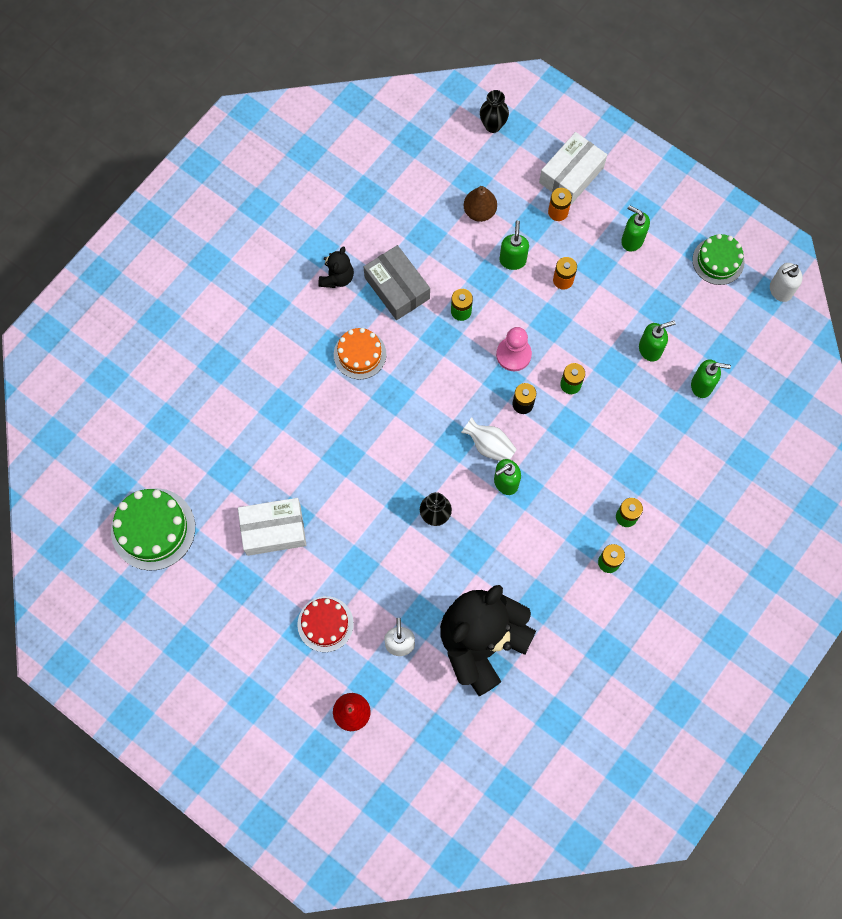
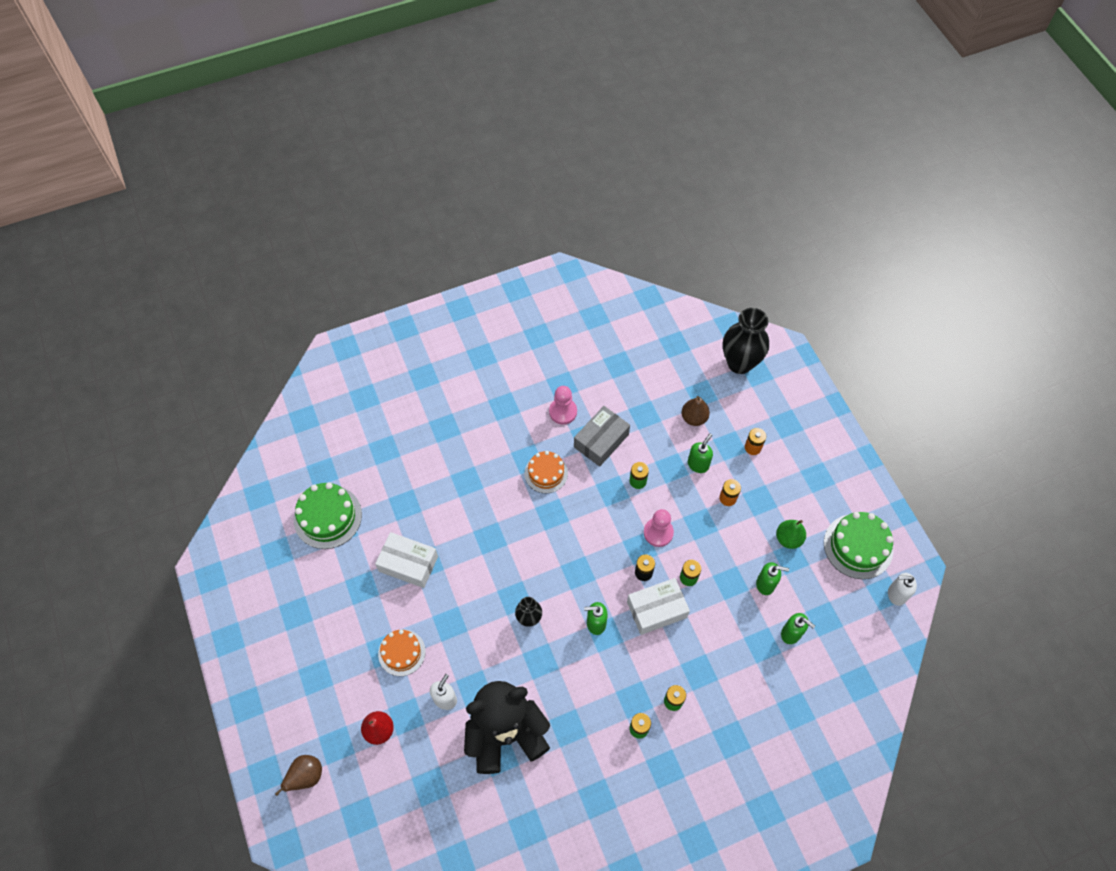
camera: 30 degrees right, 10 degrees down
(307, 801) = (306, 776): none -> brown pear
(325, 624) = (401, 652): red cake -> orange cake
(337, 277) = (563, 412): black teddy bear -> pink pawn
(397, 288) = (601, 441): grey box -> grey box turned 45 degrees clockwise
(489, 446) = (600, 589): white vase -> none
(493, 125) = (739, 363): black vase -> black vase, size x1.89
(571, 175) = (778, 426): white box -> white box (656, 610)
(632, 240) = (798, 496): green soap dispenser -> none
(646, 290) = (788, 538): none -> green pear
(718, 261) = (858, 546): green cake -> green cake, size x1.53

